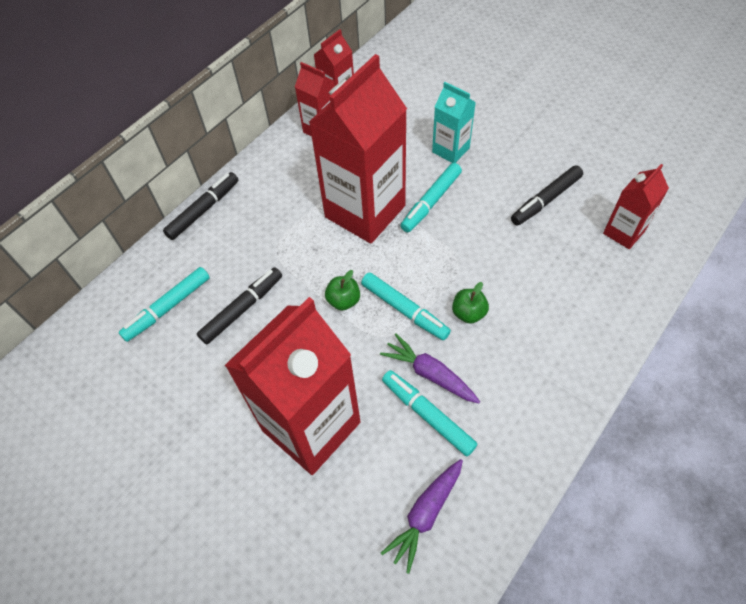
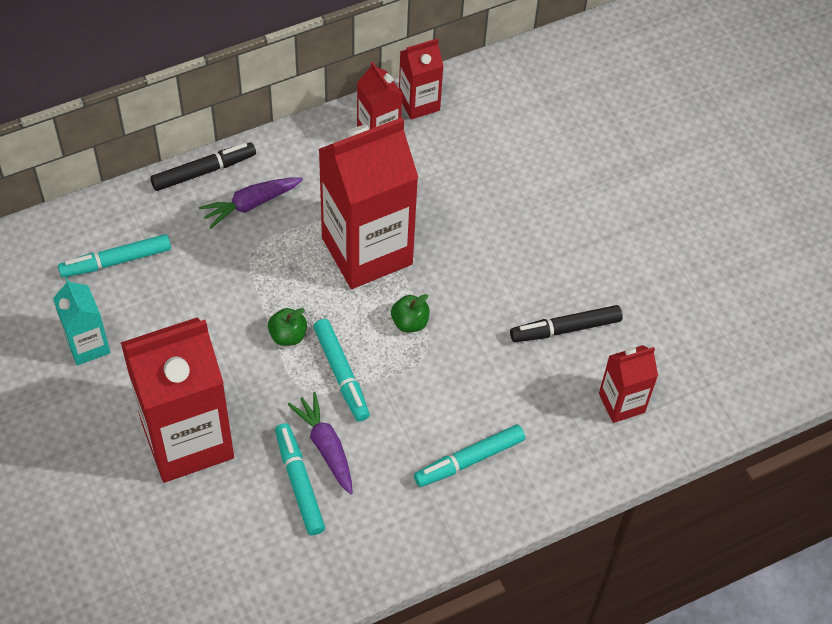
camera: 20 degrees right, 0 degrees up
(242, 309) = (186, 297): black marker -> none
(425, 514) = (242, 565): purple carrot -> purple carrot (250, 204)
(431, 202) = (442, 273): turquoise marker -> turquoise marker (469, 460)
(450, 150) = (503, 223): turquoise carton -> turquoise carton (88, 345)
(468, 313) = (402, 407): green apple -> green apple (410, 322)

